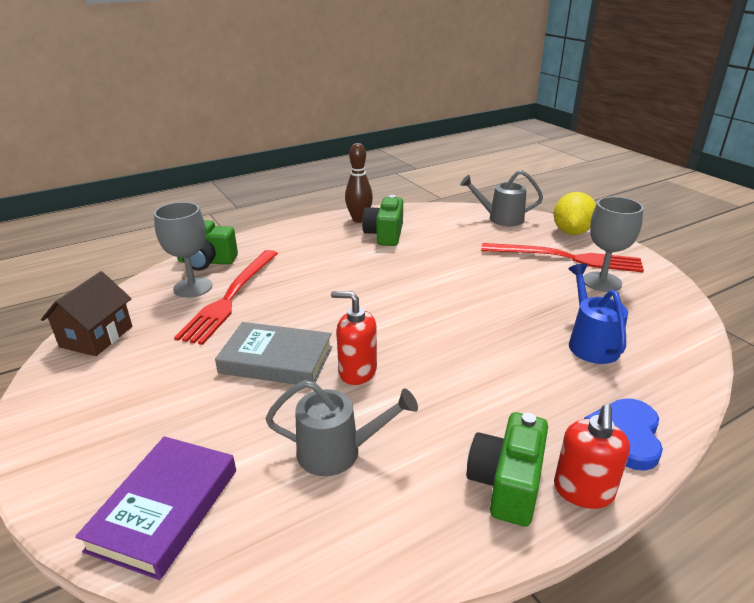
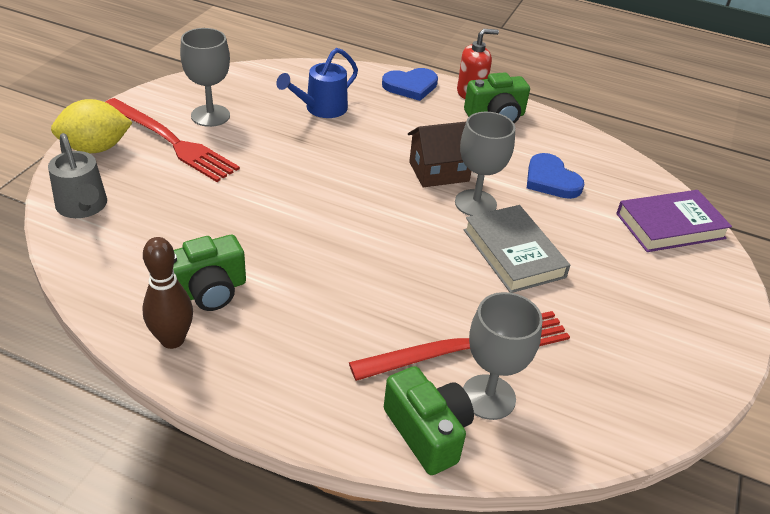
camera: 130 degrees left, 10 degrees up
(96, 337) = (636, 406): brown house -> brown house (439, 172)
(339, 452) = (551, 180): grey watering can -> blue heart
(357, 371) = (475, 203): red soap dispenser -> grey goblet
(566, 258) = (171, 141): red fork -> red fork turned 150 degrees clockwise

